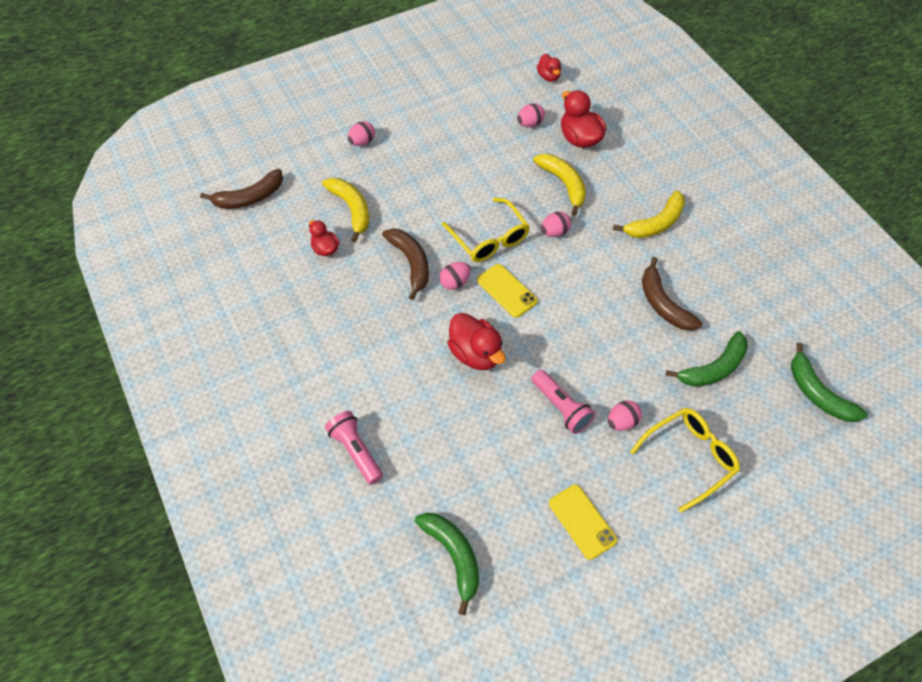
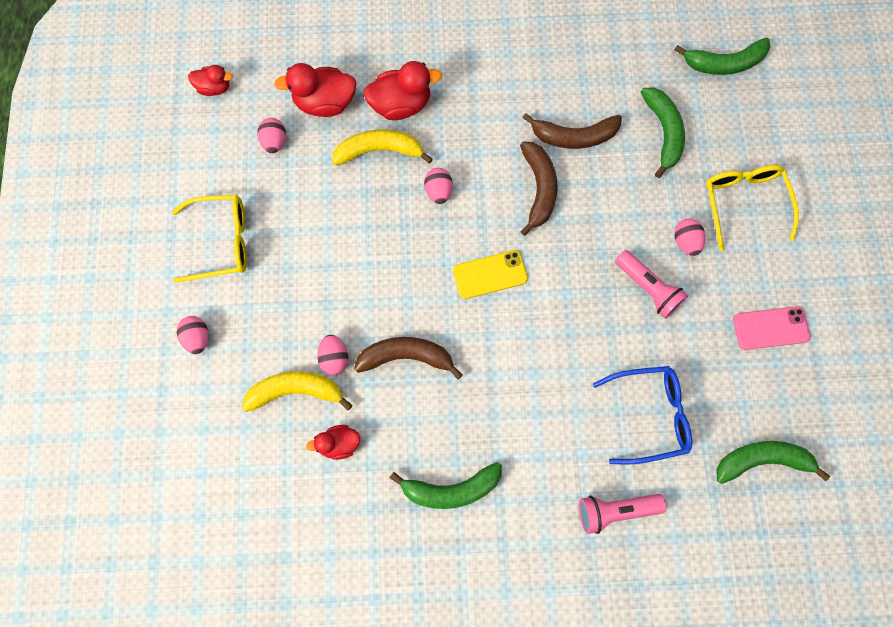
camera: 65 degrees left, 15 degrees up
(249, 197) = (213, 507): brown banana -> brown banana (539, 189)
(322, 330) = (451, 489): none -> green banana
(449, 449) = (650, 415): none -> blue glasses
(455, 282) = (454, 322): pink egg -> pink egg (334, 358)
(475, 353) = (552, 341): red duck -> red duck (401, 105)
(489, 239) = (414, 260): yellow glasses -> yellow glasses (222, 242)
(561, 407) = (648, 288): pink flashlight -> pink flashlight turned 60 degrees clockwise
(582, 521) = (770, 328): yellow phone -> pink phone
(655, 223) = (476, 91): yellow banana -> none

